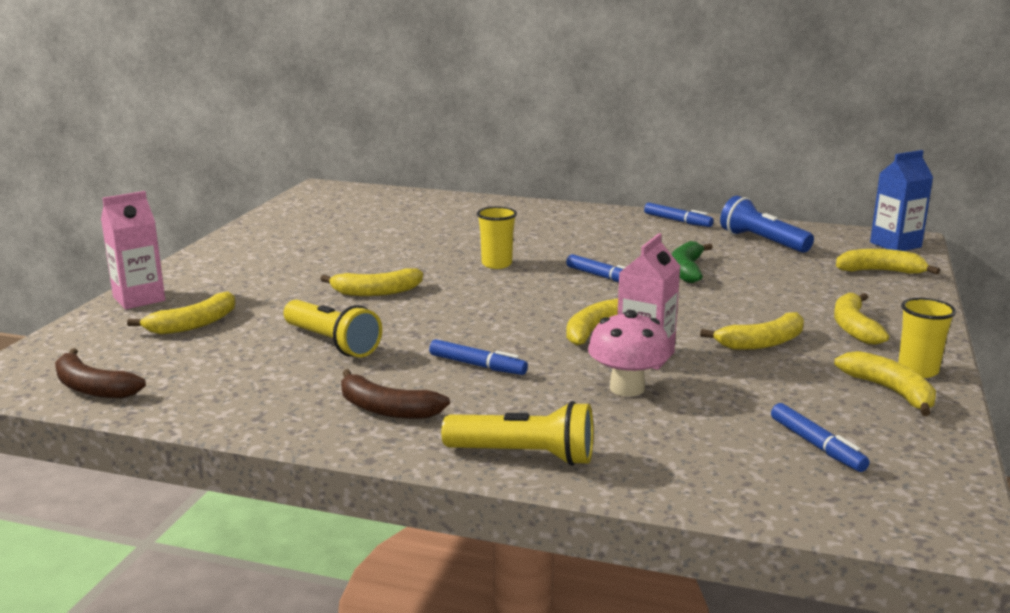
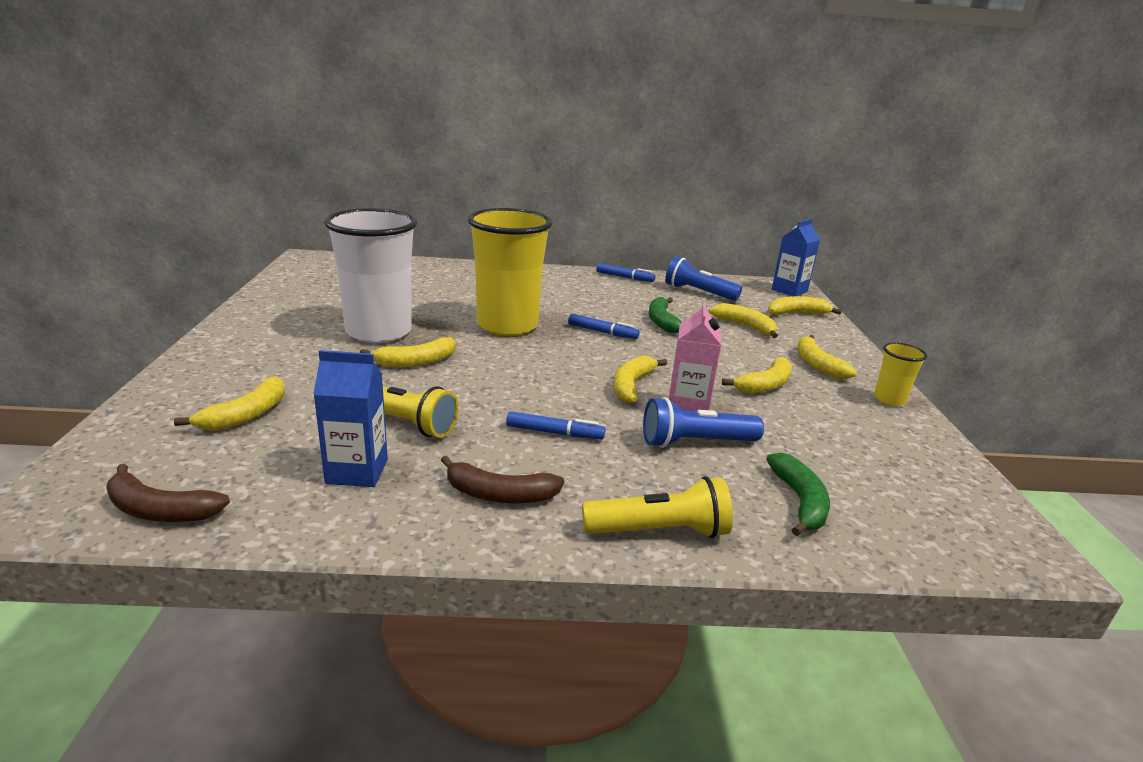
camera: 20 degrees left, 5 degrees up
(139, 299) = (170, 389): pink carton -> none
(267, 377) = (357, 471): none -> blue carton
(355, 262) = (379, 332): none -> white cup
(496, 264) = (507, 325): yellow cup -> yellow cup, size x2.28
(627, 388) = (695, 442): pink mushroom -> blue flashlight
(702, 450) = (799, 501): none -> green banana
(817, 445) = (878, 482): blue marker -> none
(890, 391) = (886, 421): yellow banana -> yellow banana (745, 326)

